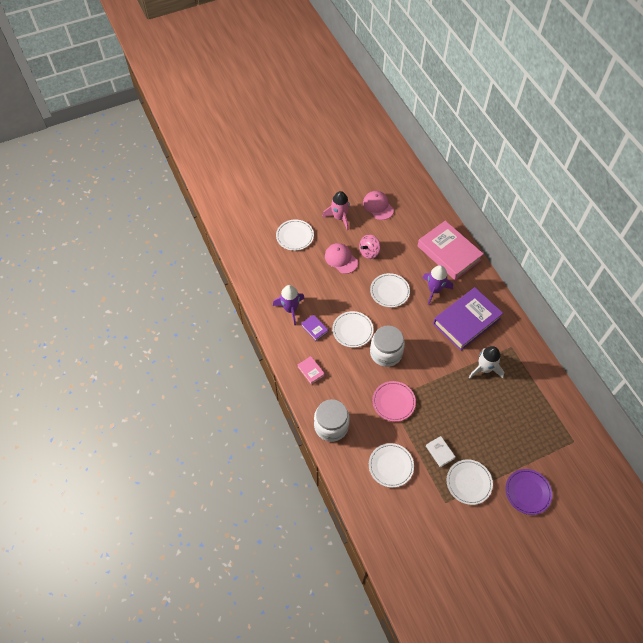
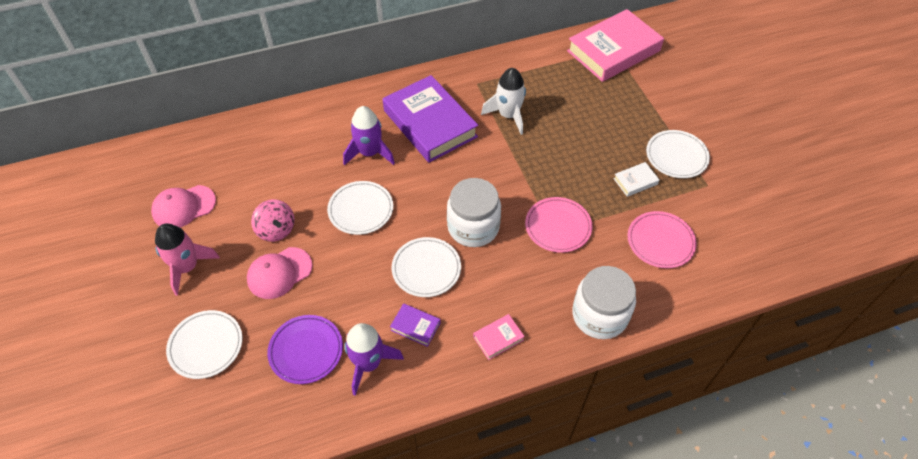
camera: 85 degrees left, 5 degrees down
(314, 329) = (415, 326): purple book -> purple book turned 60 degrees clockwise
(391, 466) = (660, 241): white plate -> pink plate
(449, 253) = (306, 127): pink book -> pink book (613, 51)
(527, 492) = (683, 101): purple plate -> purple plate (306, 350)

